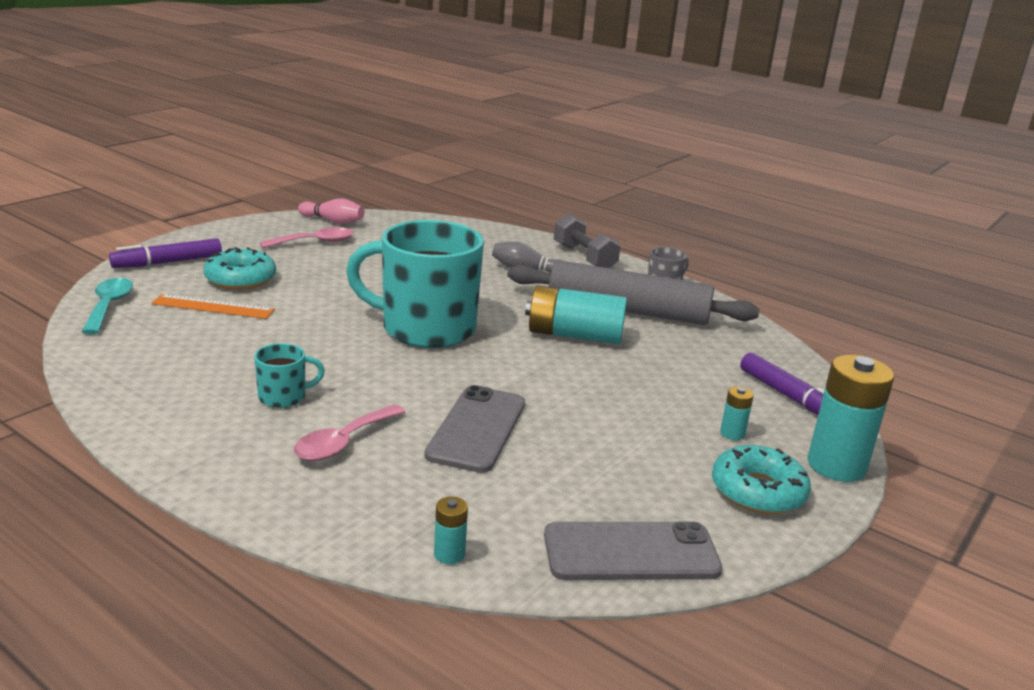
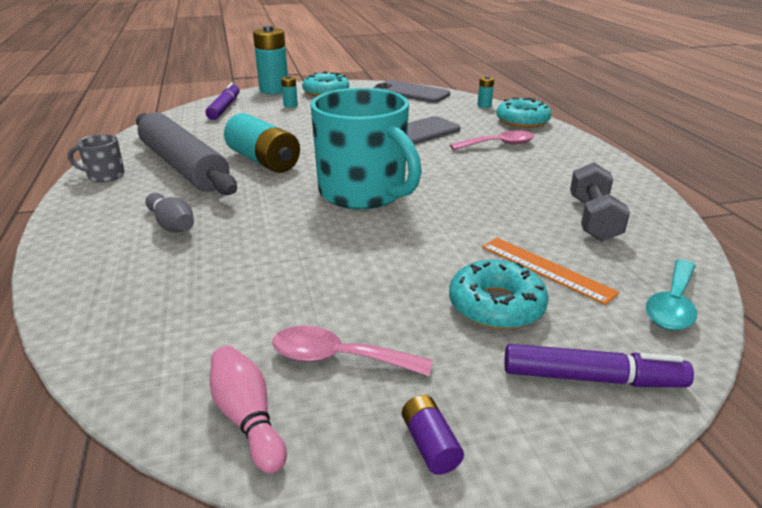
camera: 140 degrees left, 5 degrees up
(243, 230) = (430, 444): none -> purple battery
(283, 397) = (520, 173): turquoise mug -> none
(343, 522) = (522, 121): none -> turquoise donut
(584, 257) = (82, 223): grey dumbbell -> grey dumbbell (593, 219)

